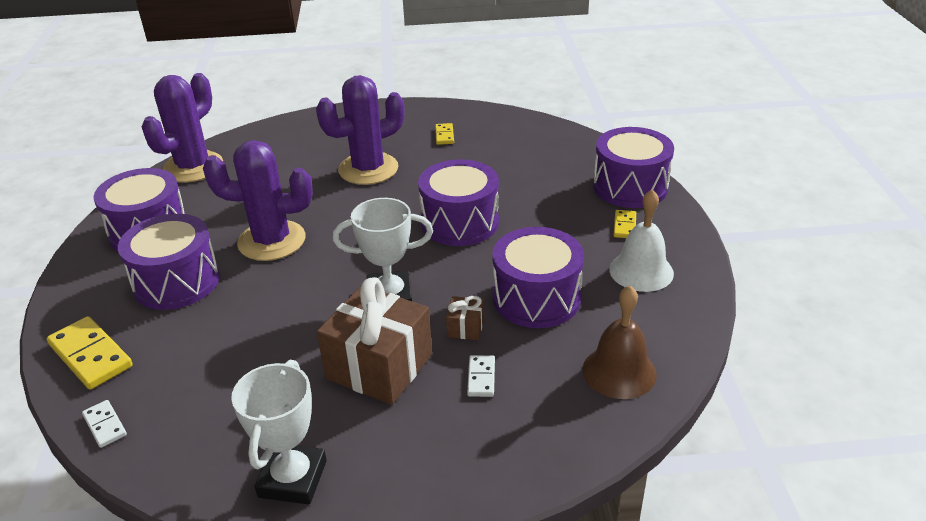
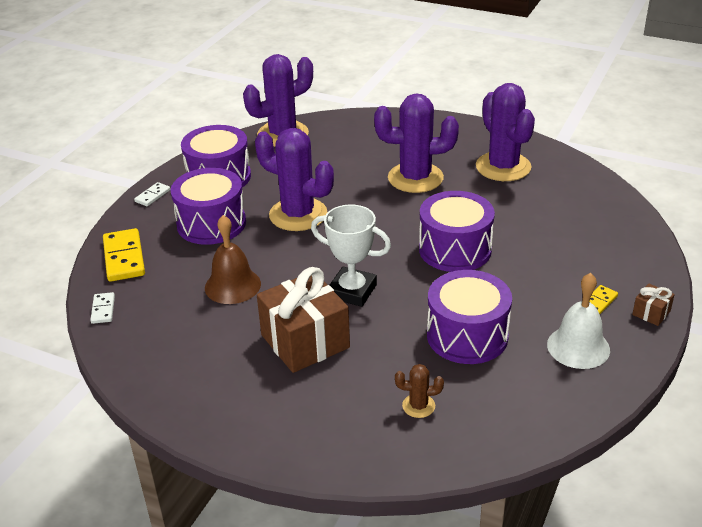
camera: 30 degrees right, 0 degrees up
(293, 479) = (191, 395): white trophy -> none
(444, 135) = (503, 167): yellow domino -> purple cactus
(465, 328) = (391, 337): brown gift -> brown gift (651, 313)
(481, 378) = (372, 380): white domino -> white domino (152, 196)
(546, 384) = (418, 406): none -> brown cactus
(619, 371) = (485, 420): brown bell -> brown bell (232, 285)
(630, 187) = (635, 269): purple drum -> none

